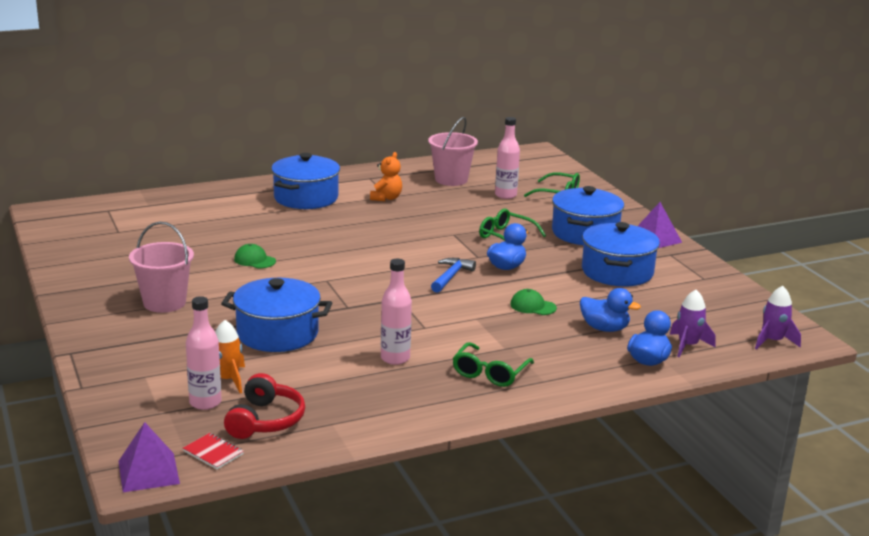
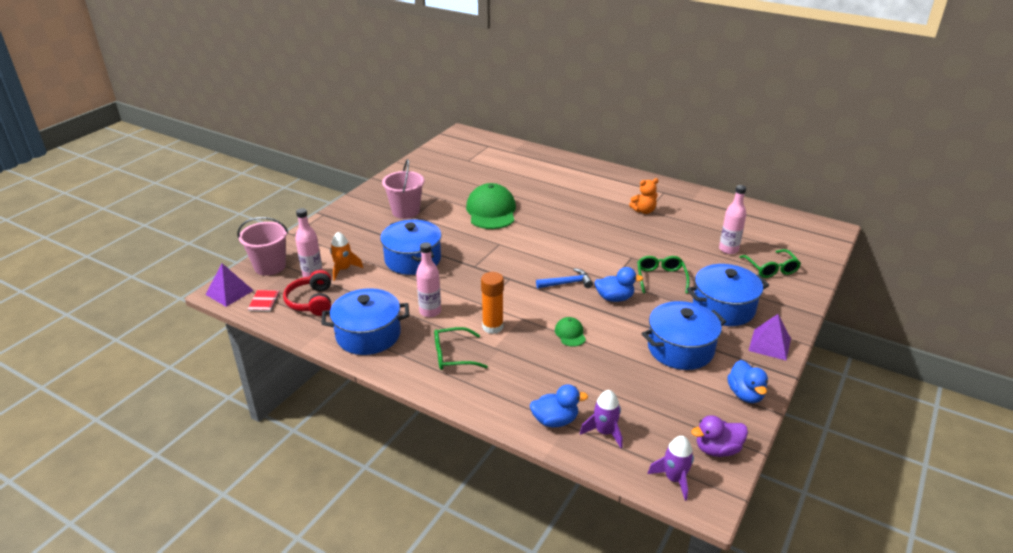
camera: 55 degrees right, 10 degrees up
(254, 260) = (491, 211): green cap -> green cap, size x2.18
(265, 420) = (312, 301): red headphones -> red headphones turned 105 degrees clockwise
(306, 198) = (597, 187): blue pot -> blue pot (368, 335)
(451, 179) = (715, 219): pink bucket -> pink bucket (270, 266)
(470, 337) = (492, 327): none -> orange glue stick
(604, 328) = (579, 379): blue duck -> blue duck (745, 394)
(756, 311) = (717, 449): none -> purple duck

